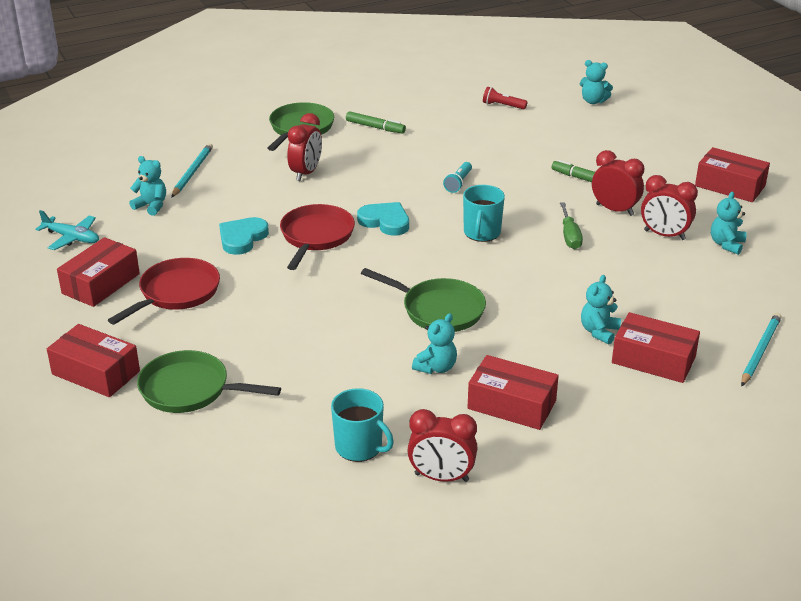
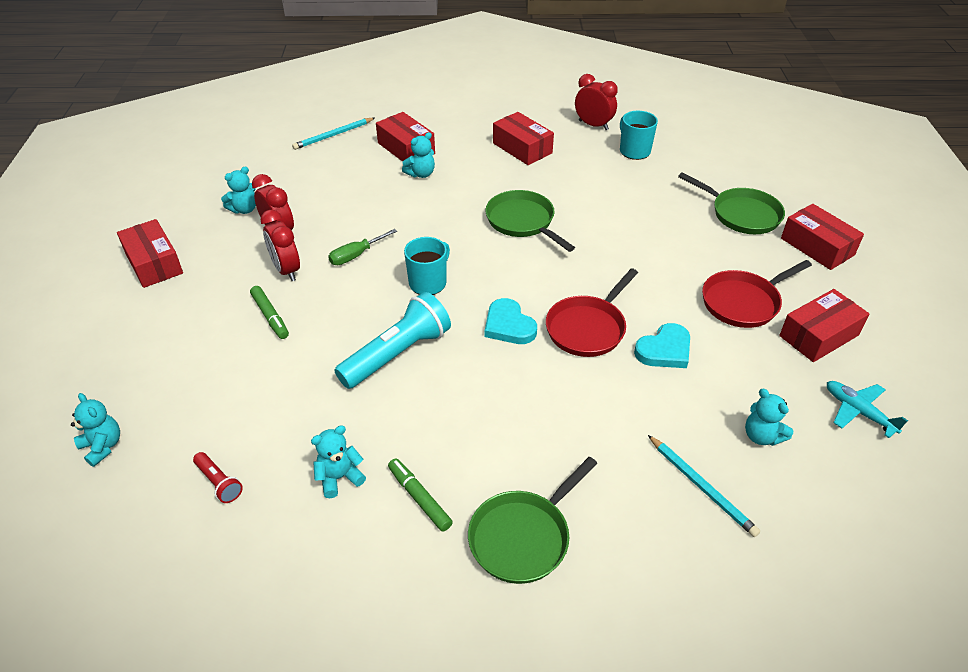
camera: 155 degrees left, 10 degrees up
(192, 172) = (701, 487): turquoise pencil -> turquoise pencil turned 75 degrees counterclockwise
(306, 173) = (556, 432): red clock -> none
(436, 367) = (555, 182): turquoise teddy bear -> turquoise teddy bear (339, 477)
(458, 183) = (397, 354): turquoise flashlight -> turquoise flashlight, size x2.14
(569, 236) = (356, 255): green screwdriver -> green screwdriver turned 150 degrees counterclockwise

